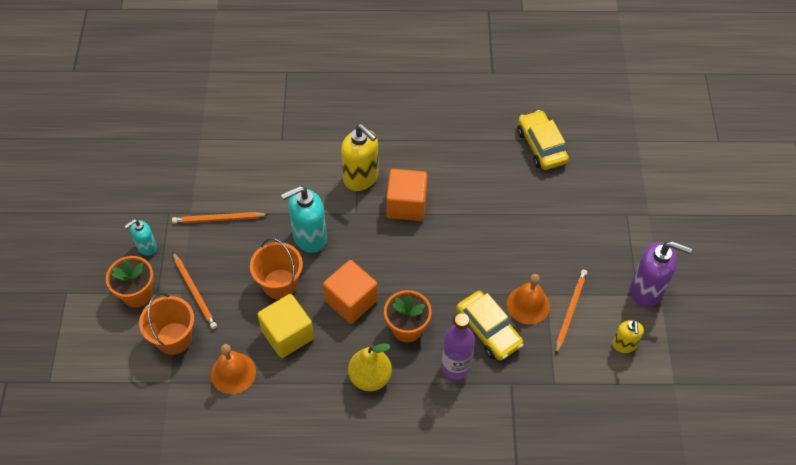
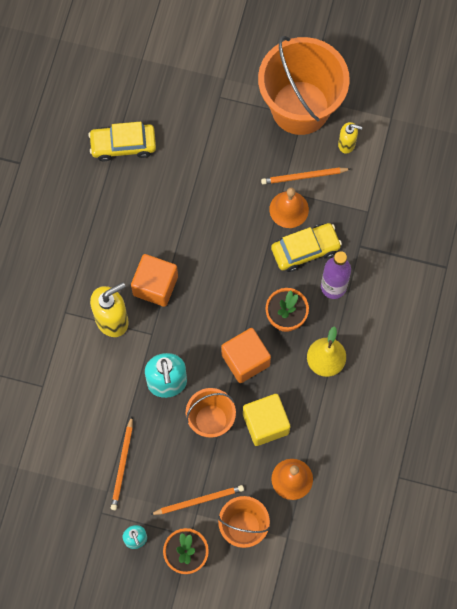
camera: 75 degrees left, 15 degrees up
(570, 311) = (304, 176): orange pencil -> orange pencil turned 45 degrees counterclockwise
(647, 290) = (300, 107): purple soap dispenser -> orange bucket

